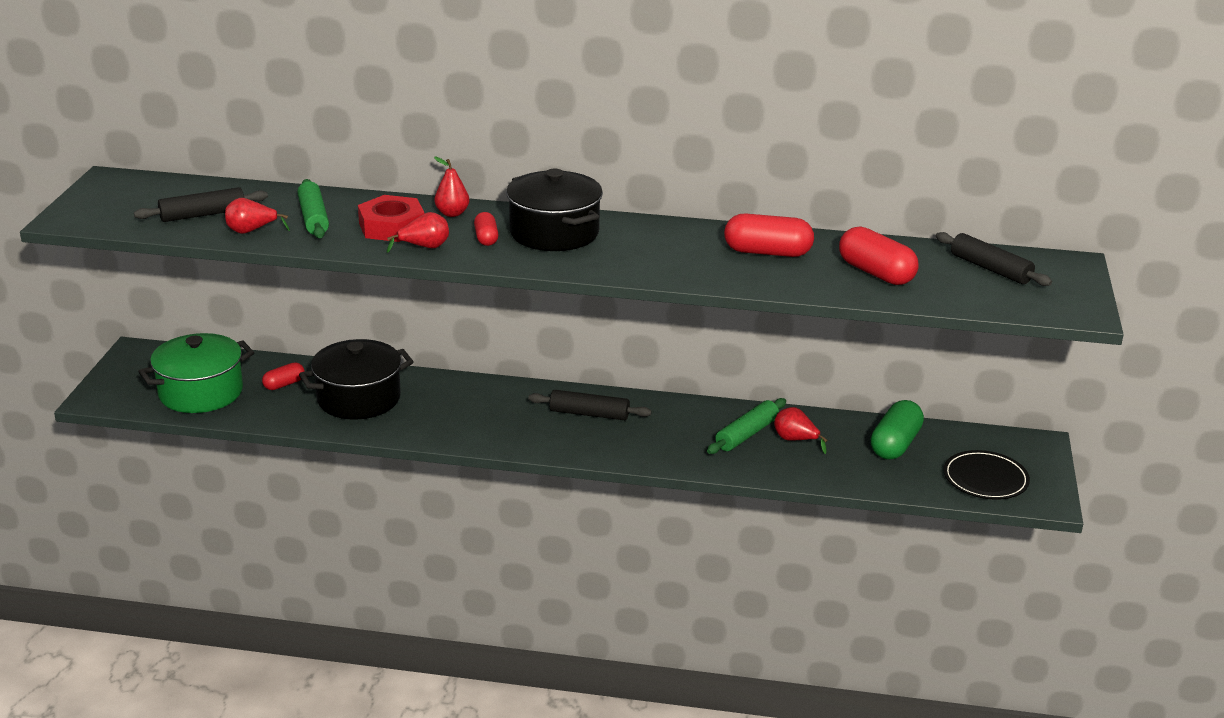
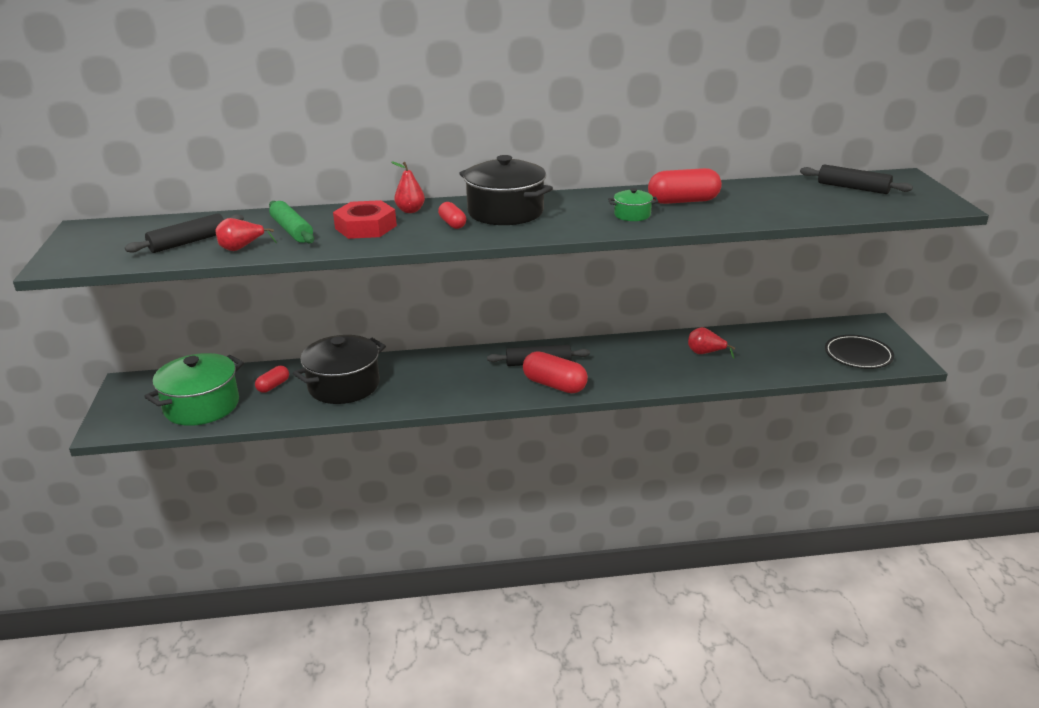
camera: 15 degrees left, 0 degrees up
(424, 247) = (405, 238): red pear -> none
(693, 261) = (632, 215): none -> green pot
(747, 434) = (667, 356): green rolling pin -> none
(876, 273) = (776, 203): red capsule -> red capsule (554, 385)
(895, 444) = (778, 343): green capsule -> none

